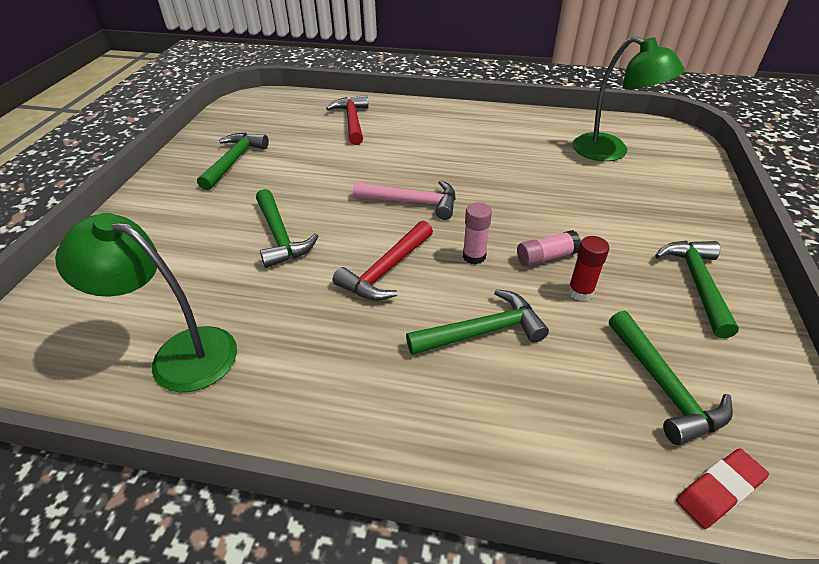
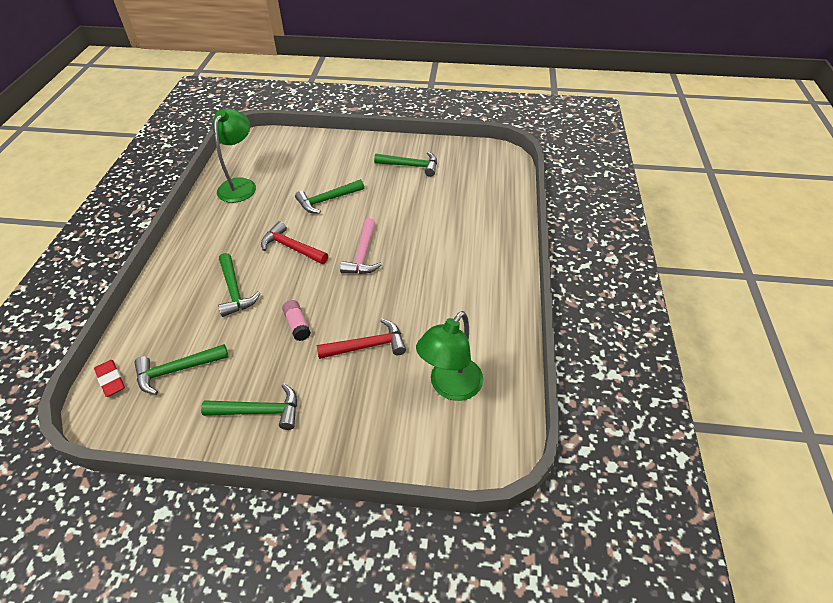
camera: 85 degrees right, 5 degrees up
(352, 121) = (478, 212): red hammer -> red hammer (367, 346)
(474, 256) = (301, 287): pink glue stick -> none
(580, 292) = (260, 340): red glue stick -> none

